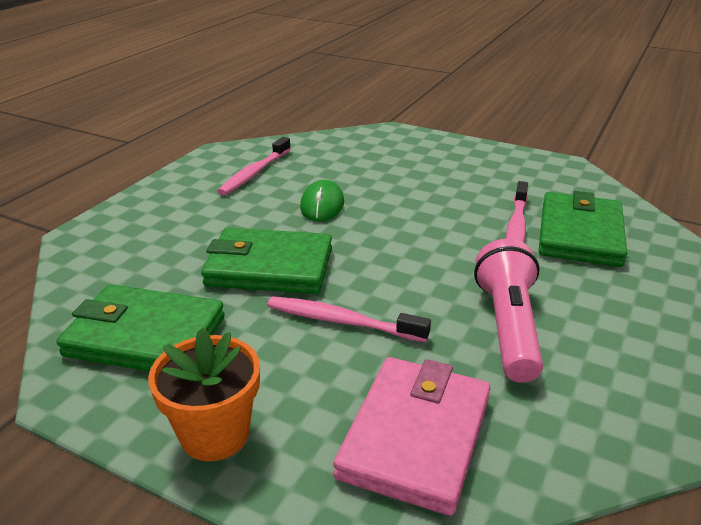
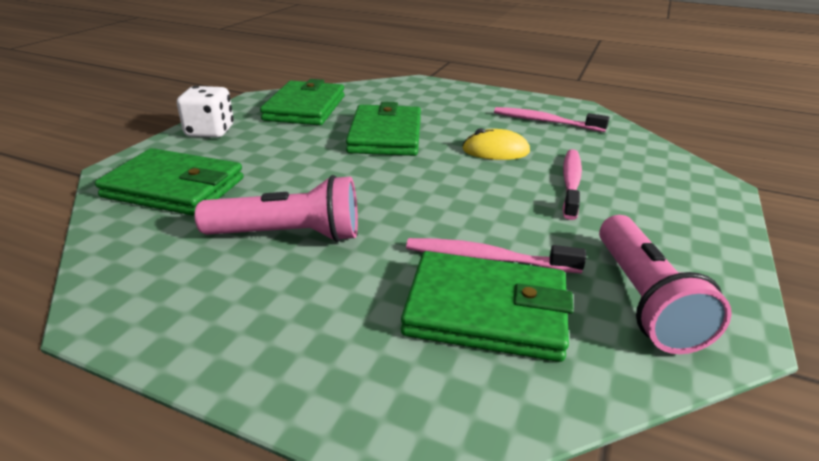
camera: 85 degrees right, 0 degrees up
(215, 434) = (210, 131): orange flower pot -> white dice
(322, 205) = (495, 151): green mouse -> yellow mouse
(342, 321) = (310, 162): pink toothbrush -> pink toothbrush (570, 183)
(415, 437) = (174, 188): pink wallet -> green wallet
(545, 182) = (644, 299): none -> pink flashlight

